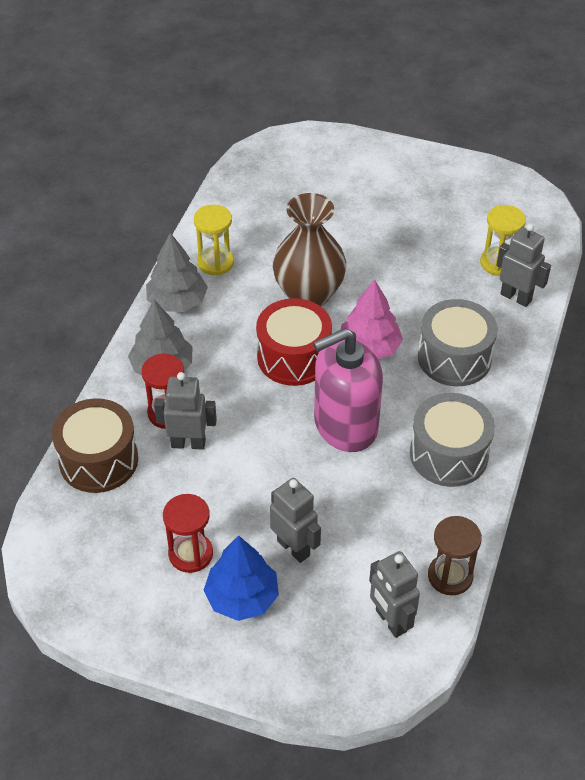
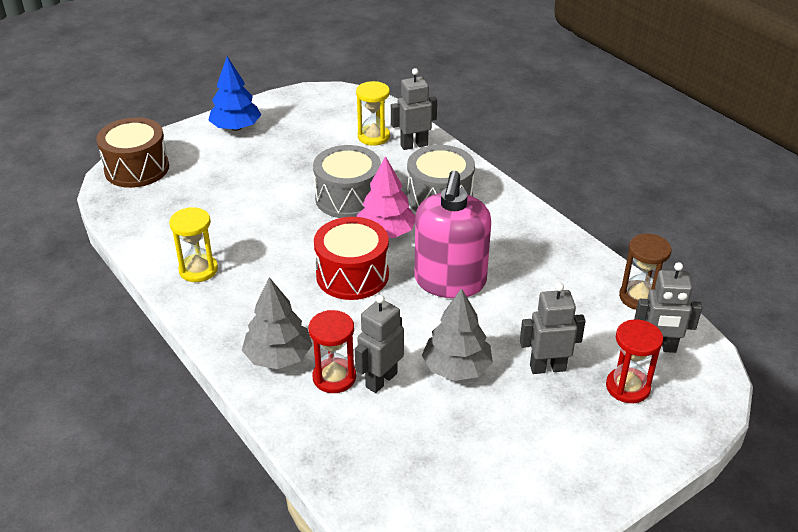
camera: 55 degrees left, 10 degrees down
(98, 460) = (342, 450): brown drum -> brown drum (137, 168)
(177, 301) = (214, 312): grey tree -> grey tree (456, 368)
(190, 554) = (503, 434): red hourglass -> red hourglass (627, 387)
(242, 597) = (574, 423): blue tree -> blue tree (236, 127)
(309, 295) = (297, 237): brown vase -> none
(449, 454) = (527, 244): grey drum -> grey drum (348, 198)

